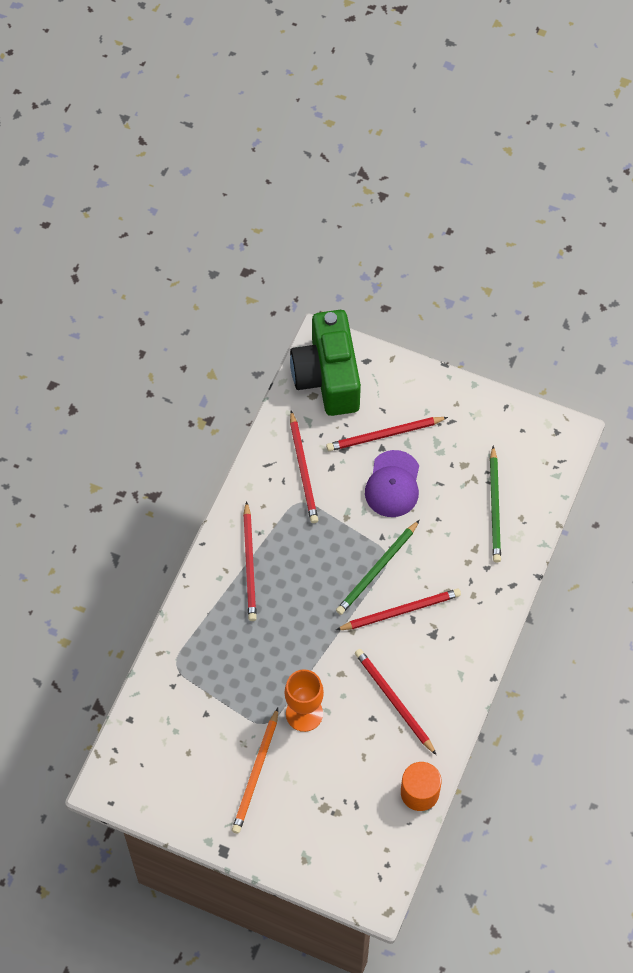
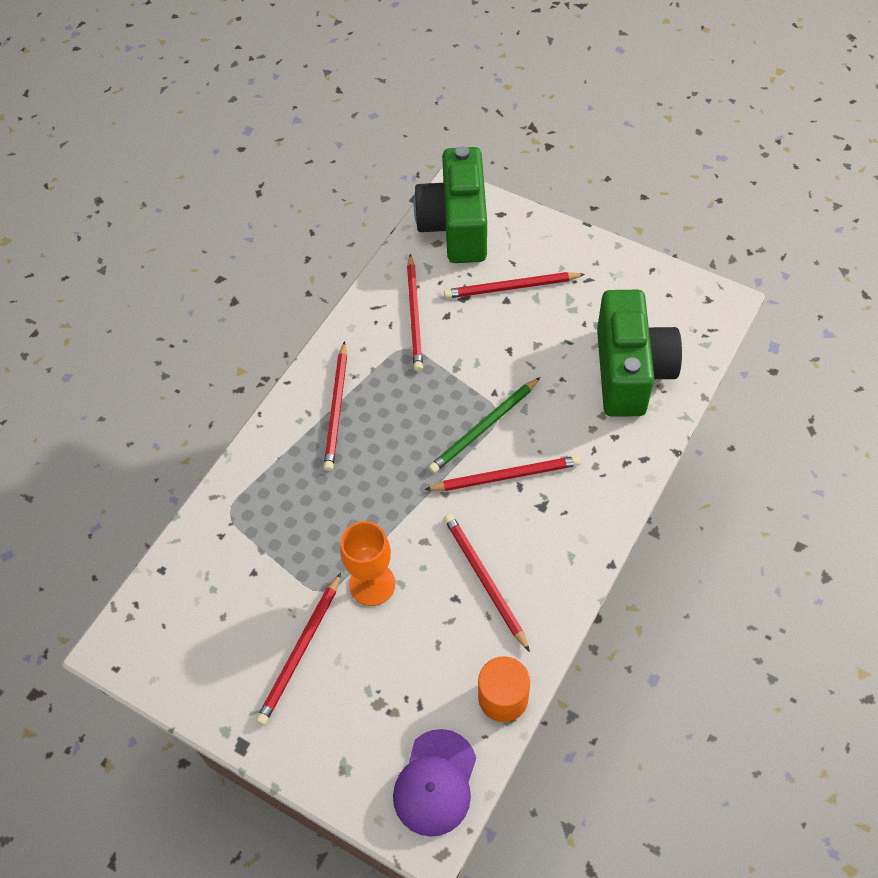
camera: 10 degrees right, 5 degrees down
(256, 773) = (300, 651): orange pencil -> red pencil
(393, 484) = (514, 338): purple cap -> purple cap (435, 783)
(495, 507) = (630, 372): green pencil -> green camera

